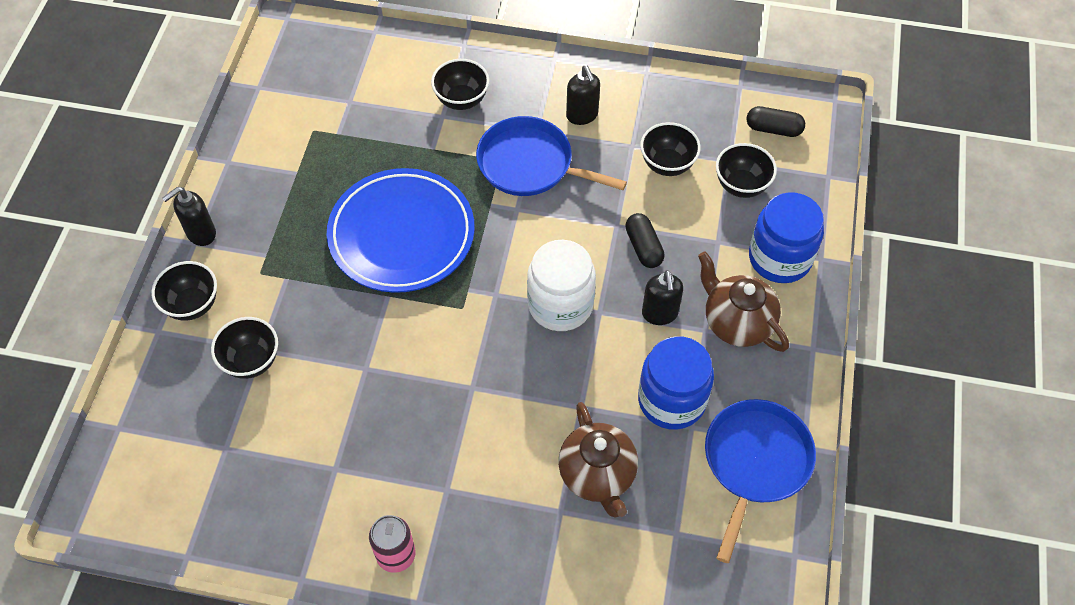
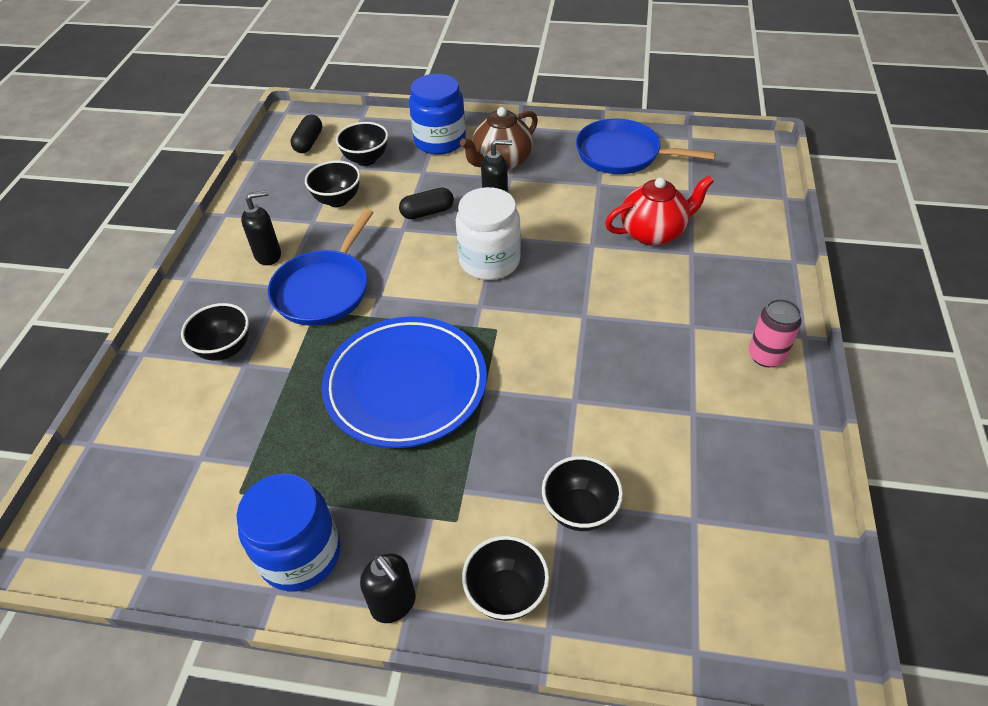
camera: 90 degrees left, 10 degrees down
(597, 475) = (653, 233): brown teapot -> red teapot
(671, 400) = (577, 194): blue jar -> blue jar (300, 554)

